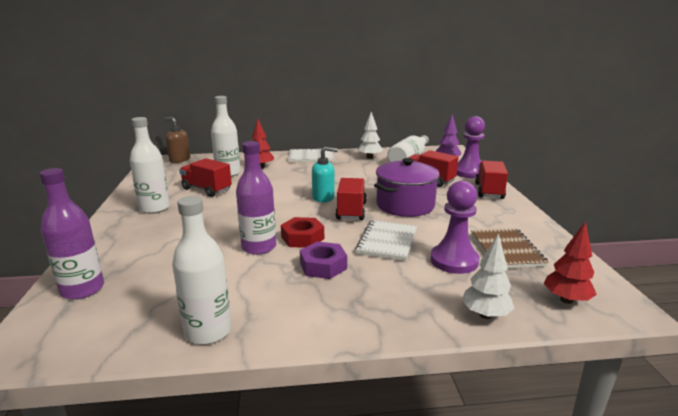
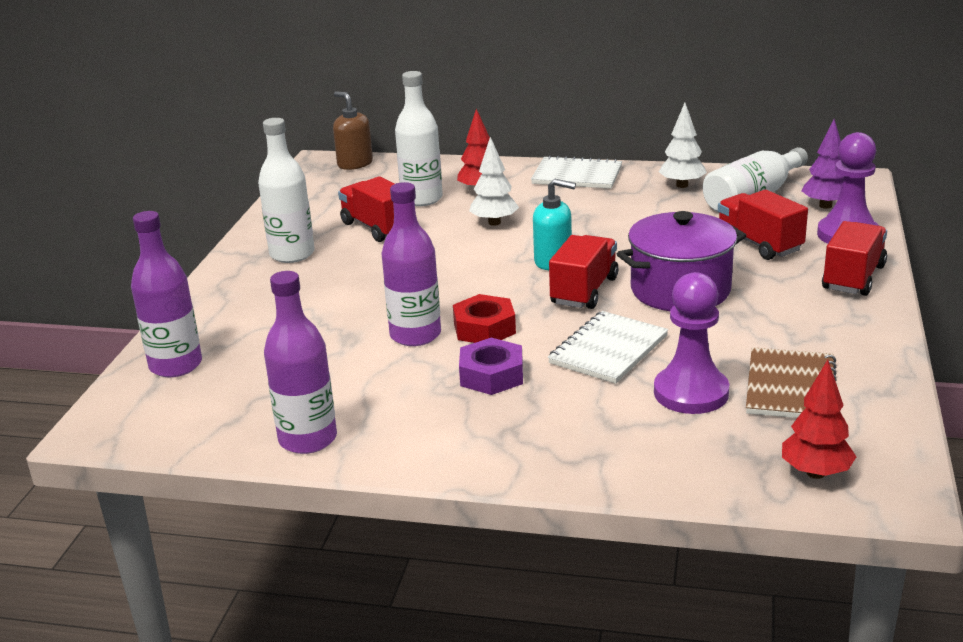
camera: 20 degrees right, 5 degrees up
(208, 331) = (308, 439): white bottle -> purple bottle
(485, 315) = (676, 474): white tree -> white tree (494, 222)

